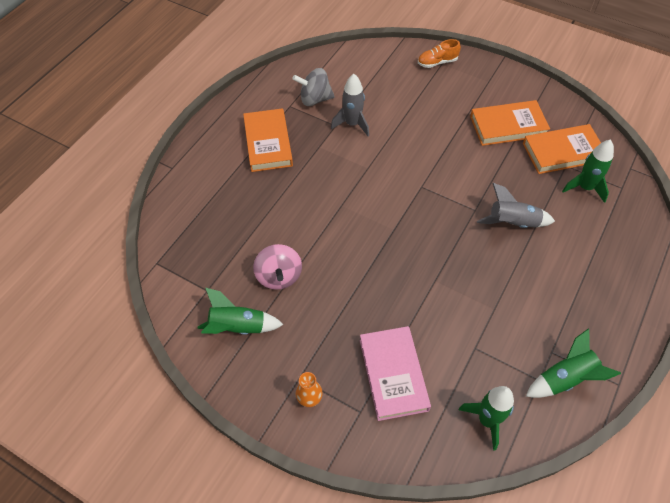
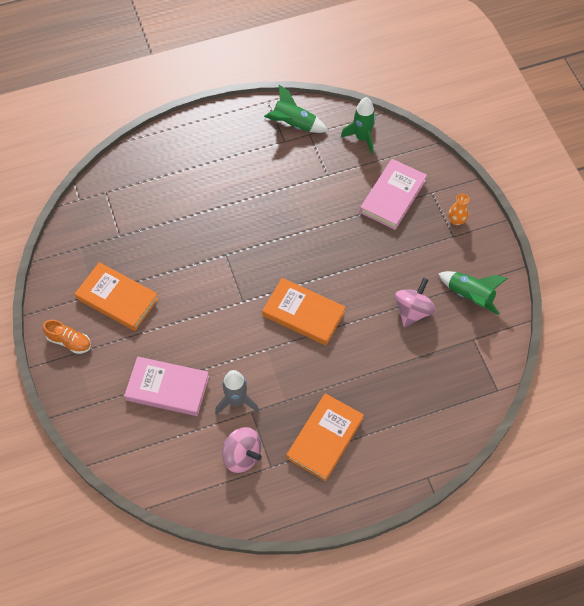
camera: 140 degrees left, 5 degrees up
(315, 99) = (242, 456): grey spinning top -> pink spinning top
(406, 101) = (167, 388): none -> pink book
(437, 62) = (93, 409): orange shoe -> orange shoe (69, 341)
(513, 223) = (211, 226): grey rocket -> none
(562, 152) = (108, 247): orange book -> orange book (303, 314)
(585, 188) = (130, 211): green rocket -> none

